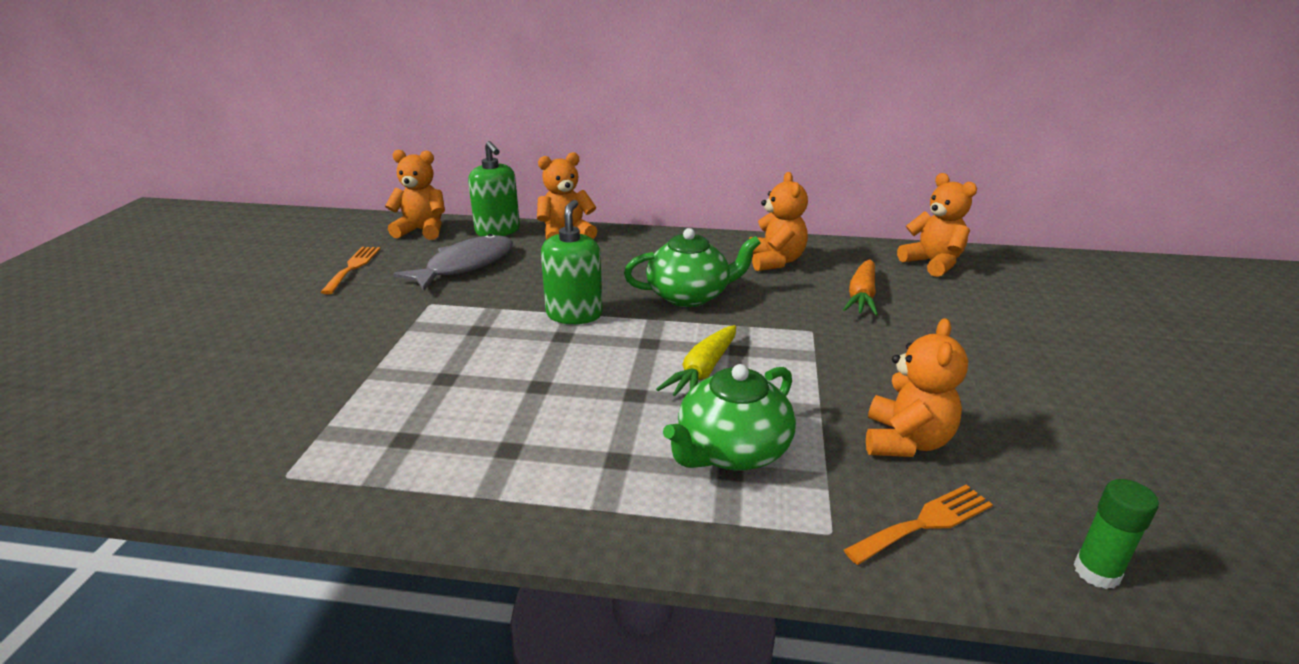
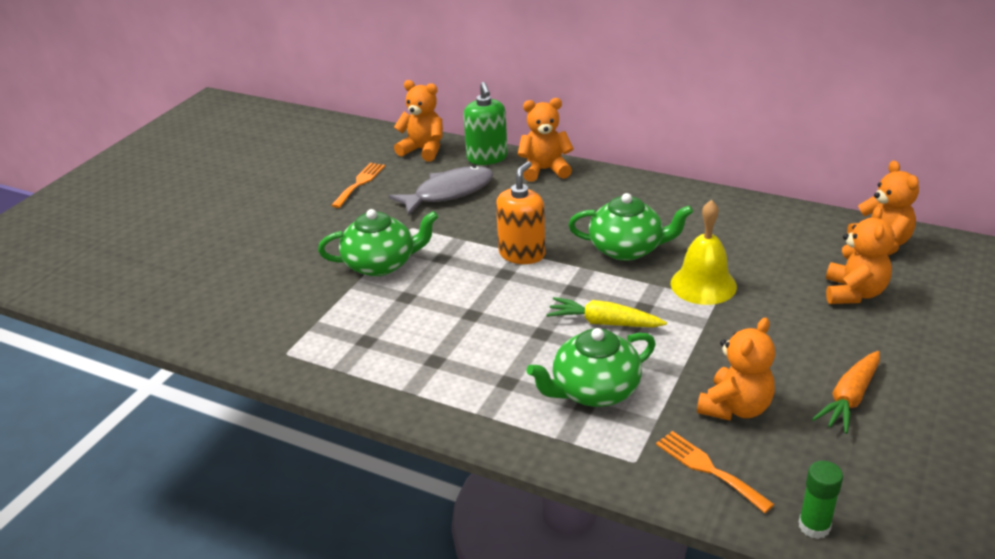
camera: 20 degrees right, 5 degrees up
(401, 346) = (381, 264): none -> green teapot
(574, 314) = (522, 254): green soap dispenser -> orange soap dispenser
(702, 372) = (603, 322): yellow carrot -> yellow carrot turned 60 degrees clockwise
(775, 261) = (724, 223): orange teddy bear -> orange teddy bear (853, 293)
(789, 319) = (703, 285): none -> yellow bell
(861, 296) = (784, 272): orange carrot -> orange carrot (849, 399)
(924, 523) = (708, 469): orange fork -> orange fork turned 120 degrees counterclockwise

